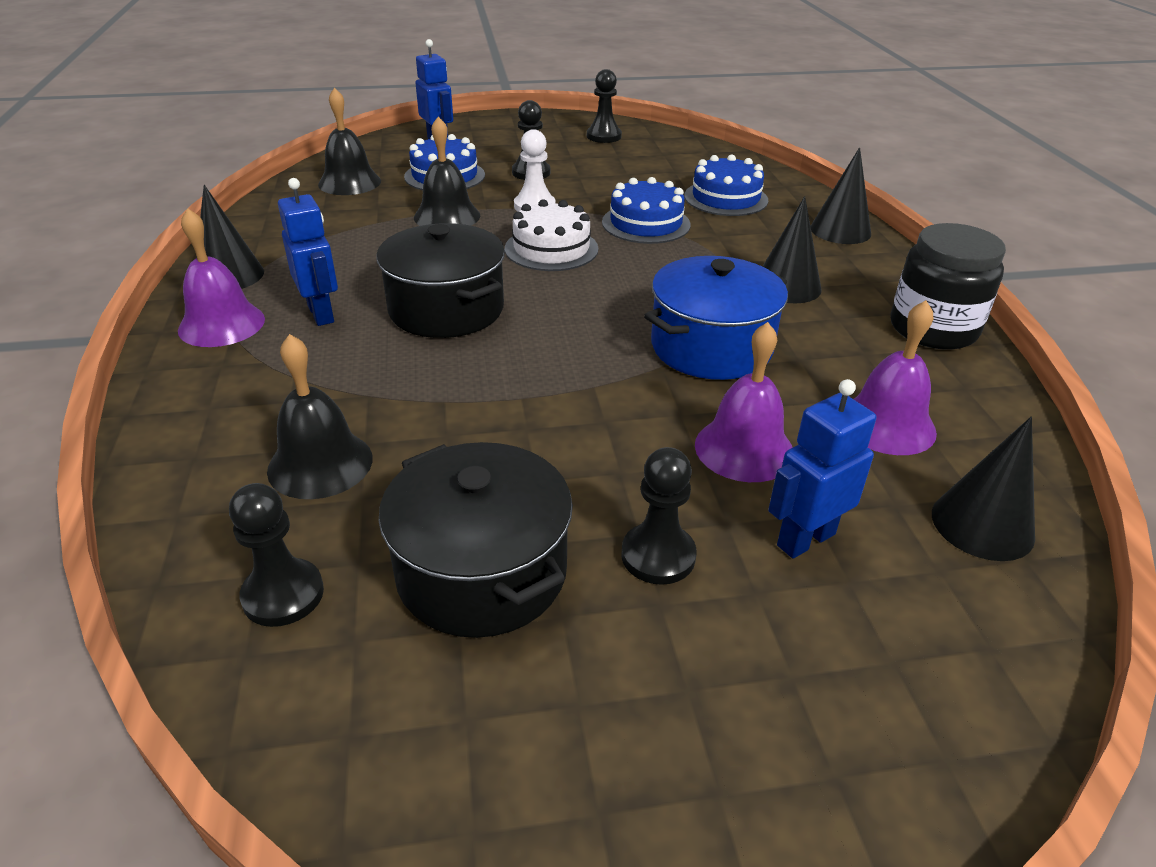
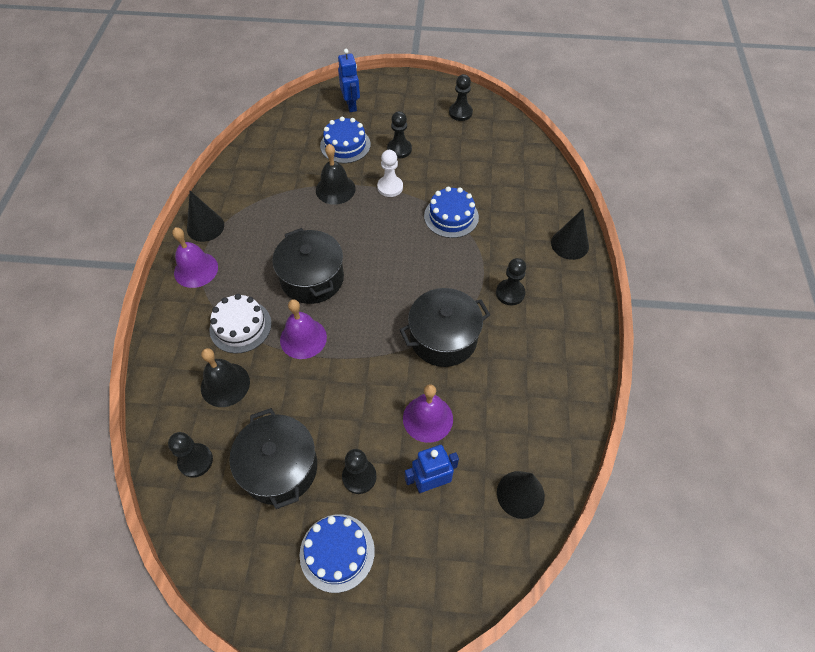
camera: 15 degrees right, 20 degrees up
(321, 314) = (247, 270): blue robot -> none
(349, 182) = (287, 144): black bell -> none
(551, 248) = (386, 232): white cake -> white cake (240, 326)
(711, 347) = (443, 338): blue pot -> black pot
(725, 198) = (512, 197): blue cake -> blue cake (337, 552)
(787, 286) = (510, 293): black cone -> black pawn
(886, 424) = (509, 417): purple bell -> purple bell (303, 338)
(933, 329) = (577, 347): black jar -> none

